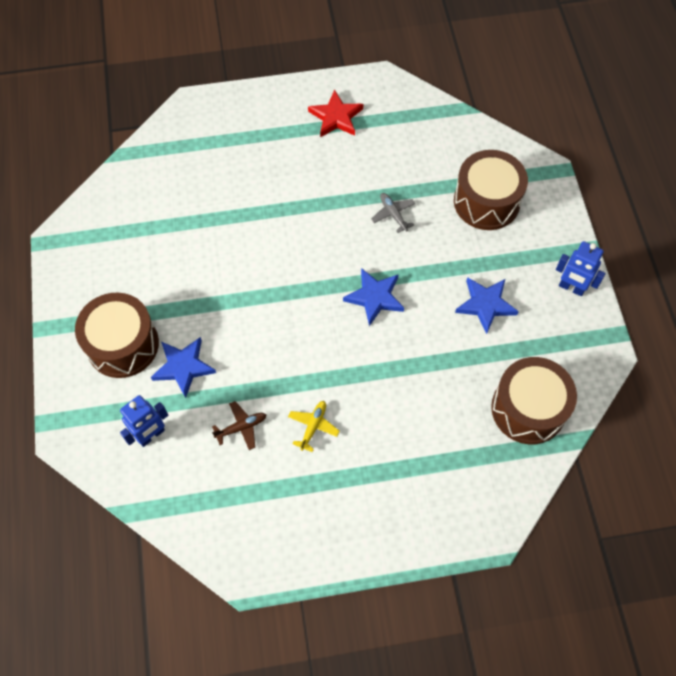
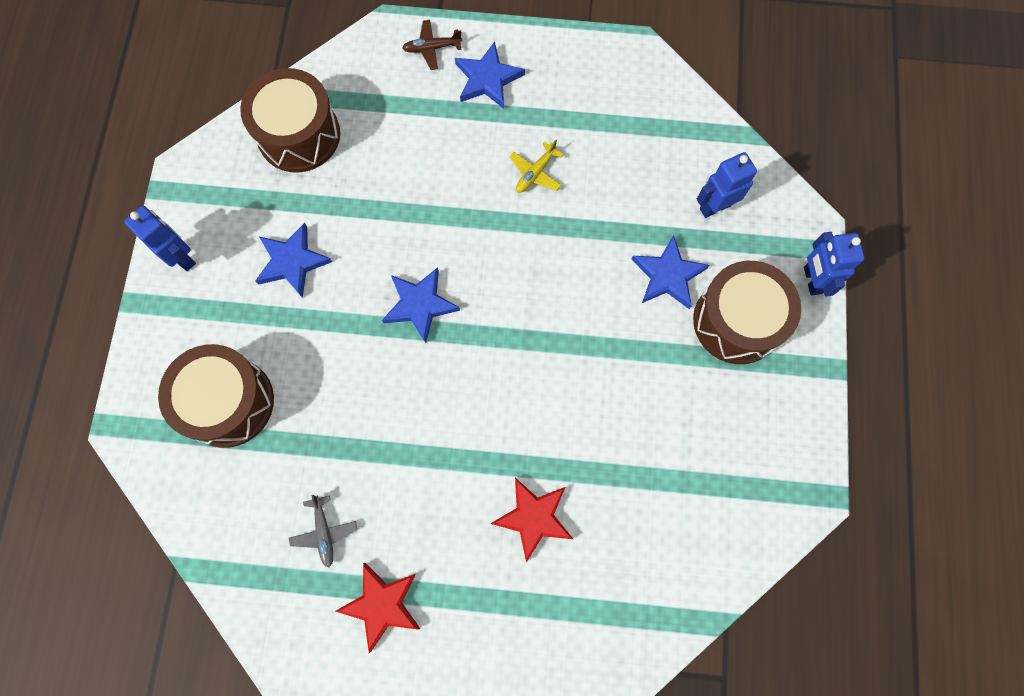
camera: 165 degrees left, 10 degrees up
(63, 392) = (812, 280): none -> blue robot
(241, 427) = (614, 191): brown plane -> brown plane (432, 48)
(251, 183) = (534, 517): none -> red star
(381, 506) = (488, 79): none -> blue star
(393, 214) = (357, 416): grey plane -> grey plane (324, 532)

